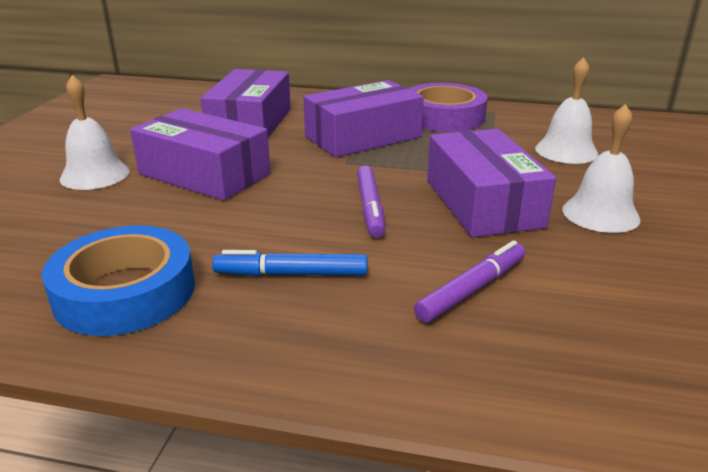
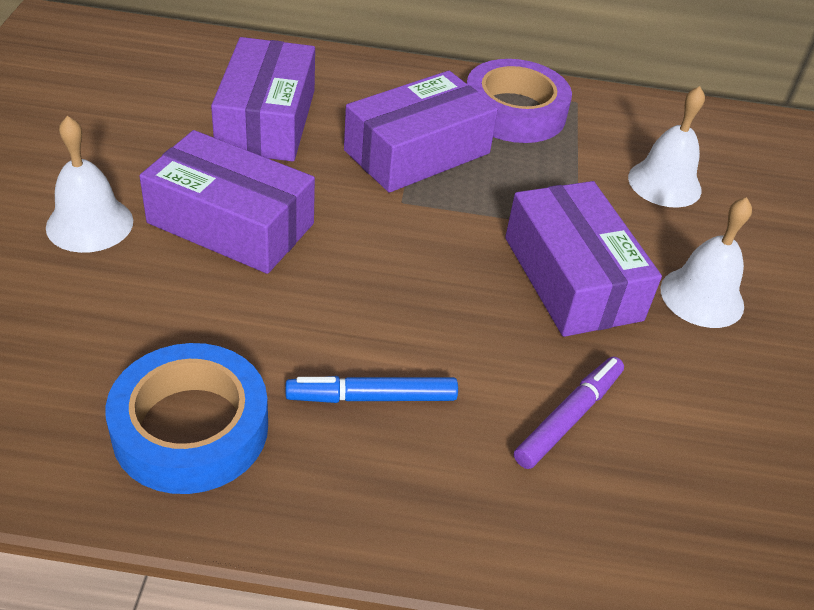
camera: 10 degrees left, 15 degrees up
(370, 208) = (444, 286): purple marker -> none

